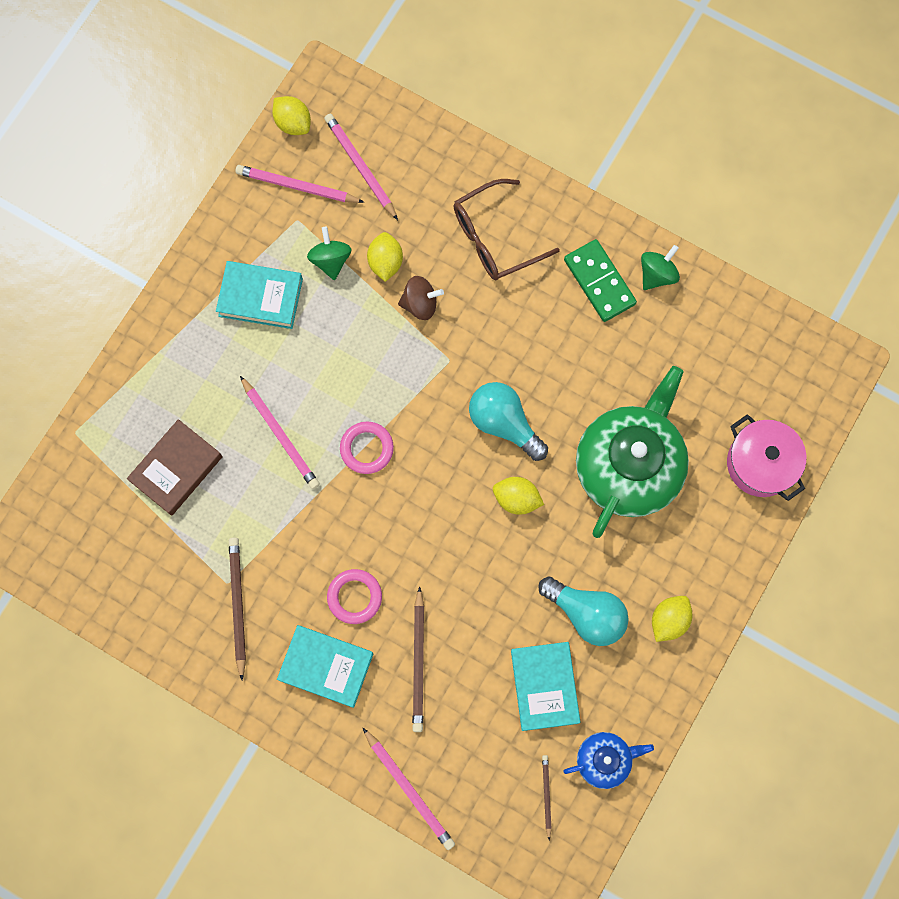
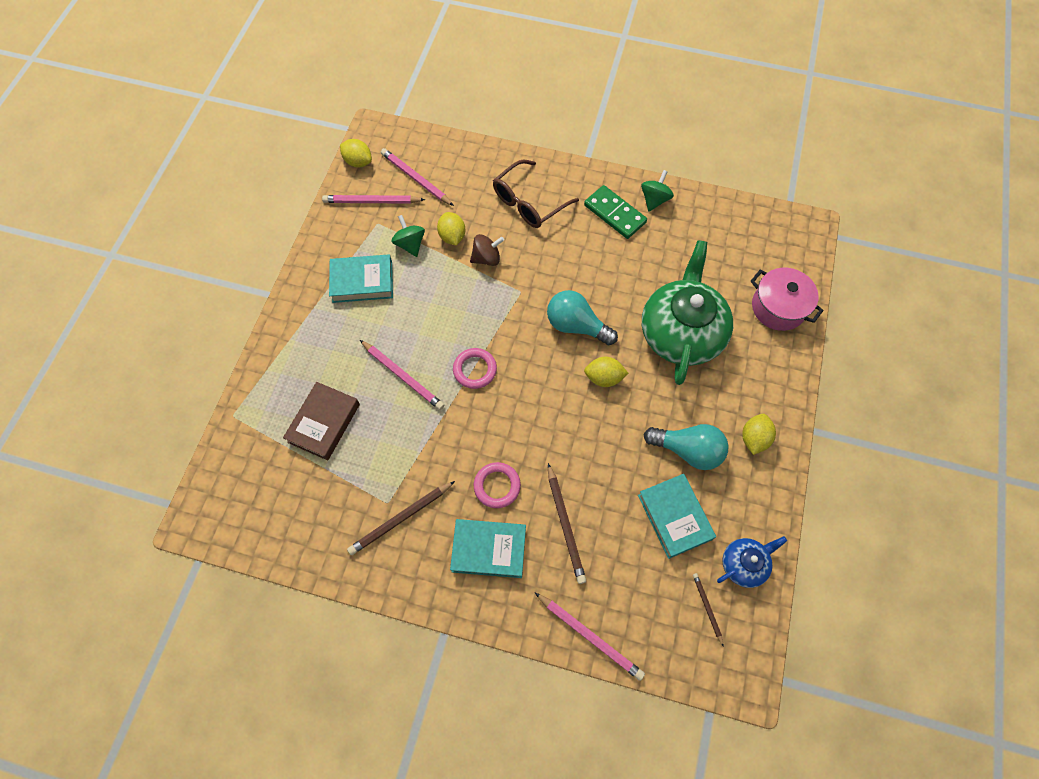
camera: 15 degrees left, 10 degrees down
(238, 605) = (401, 518): brown pencil -> brown pencil turned 105 degrees counterclockwise

